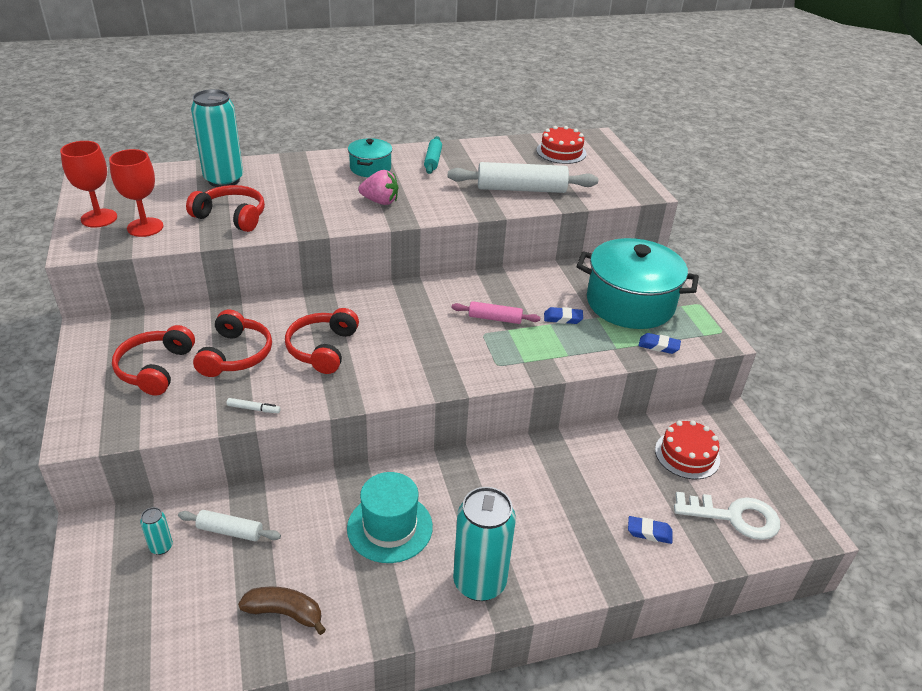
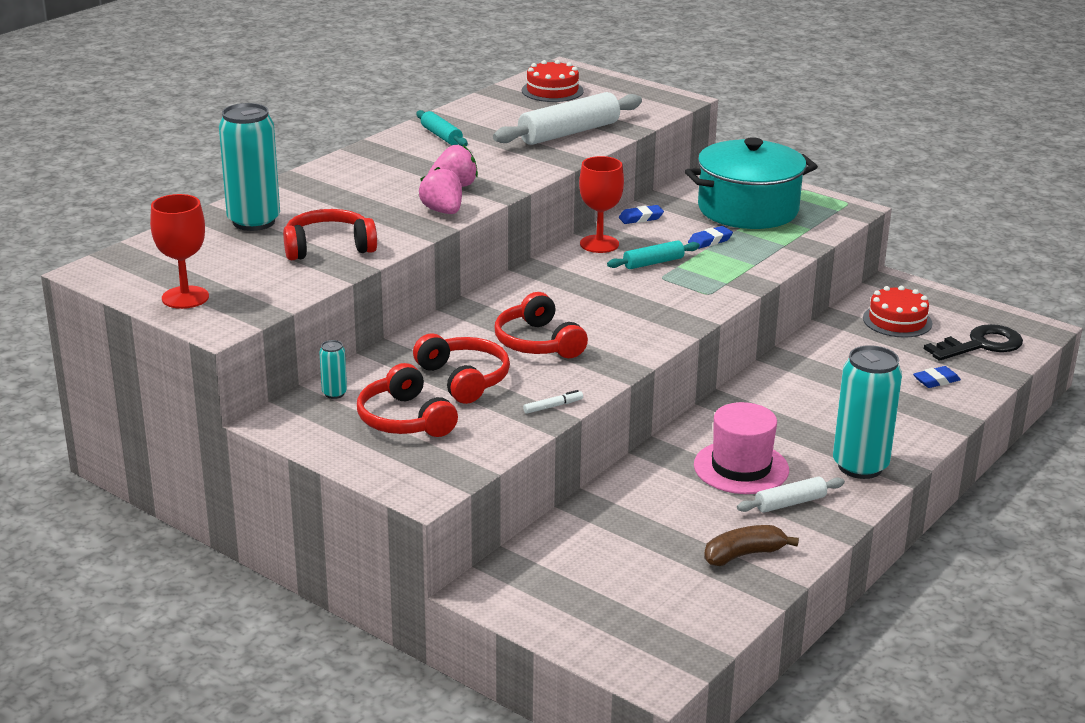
camera: 35 degrees left, 10 degrees down
(145, 227) = (254, 286): red goblet -> red goblet (599, 244)
(161, 547) = (570, 570): turquoise can -> turquoise can (334, 393)
(230, 531) = (612, 532): white rolling pin -> white rolling pin (790, 503)
(341, 218) = (443, 211): none -> pink strawberry
(370, 168) = (390, 162): turquoise pot -> none
(390, 527) = (741, 468): turquoise hat -> pink hat
(495, 318) = (653, 263): pink rolling pin -> turquoise rolling pin
(658, 346) = (815, 231): blue eraser -> blue eraser (641, 218)
(734, 517) = (981, 345): white key -> black key

